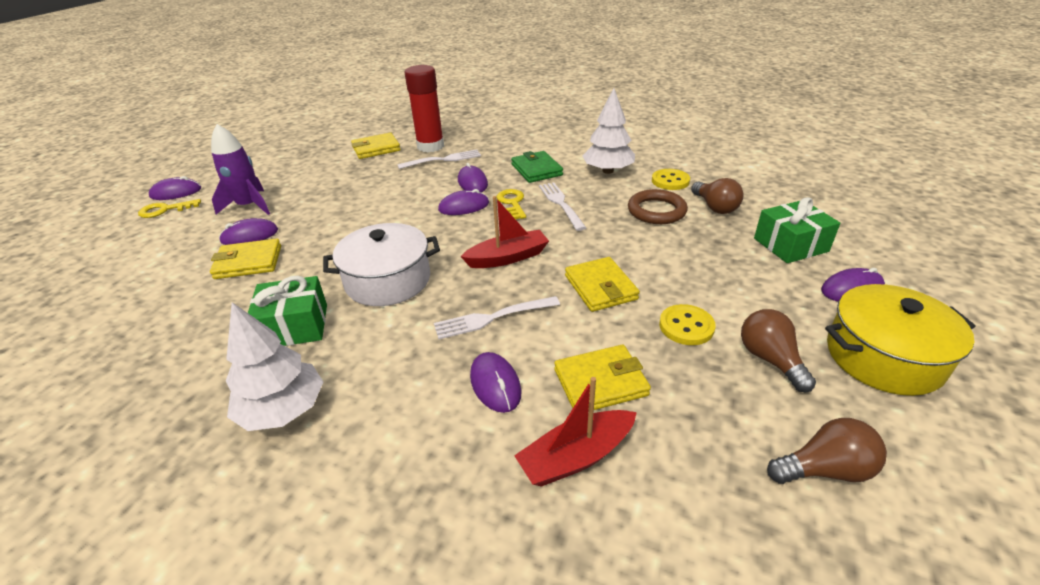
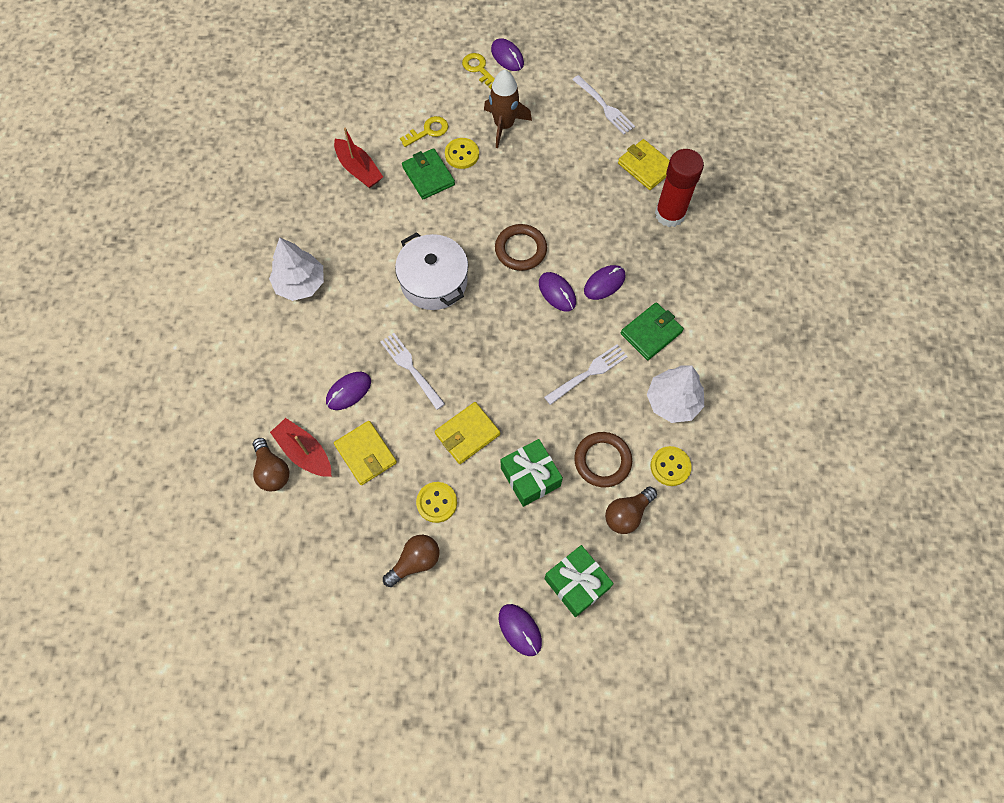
camera: 70 degrees right, 30 degrees up
(248, 262) = (428, 176): yellow wallet -> green wallet
(249, 206) = (504, 125): purple rocket -> brown rocket
(250, 236) = (462, 154): purple mouse -> yellow button
(294, 326) = (369, 248): green gift -> green gift (530, 477)
(399, 218) = (520, 249): none -> brown ring
(443, 160) = (643, 239): white fork -> white fork (604, 107)
(508, 258) = (488, 355): red boat -> red boat (359, 170)
(512, 202) = (577, 330): yellow key -> yellow key (428, 131)
(824, 469) = (327, 590): brown light bulb -> brown light bulb (272, 471)
(883, 357) = (438, 641): yellow pot -> none

